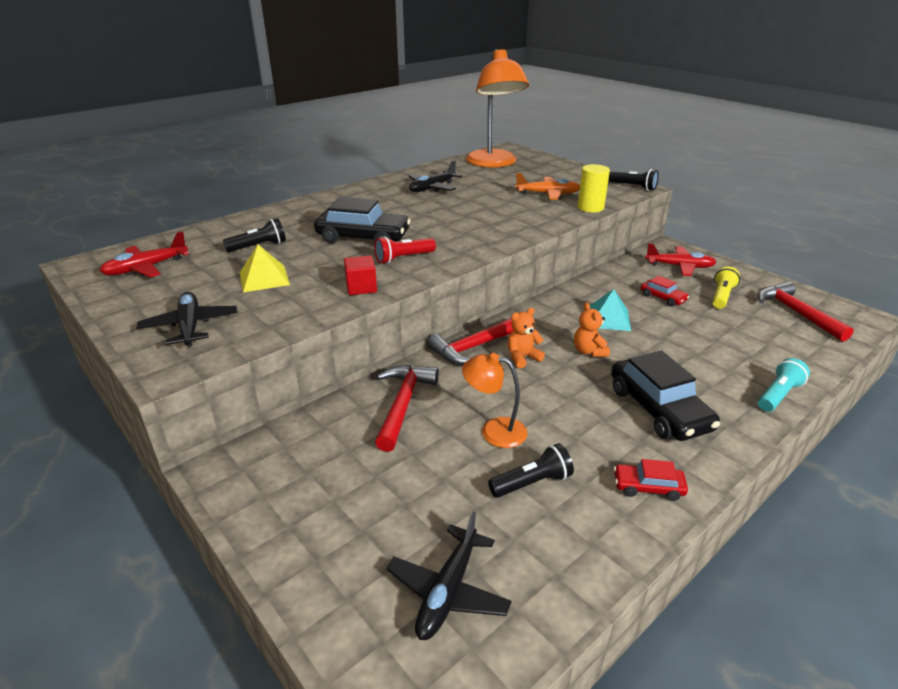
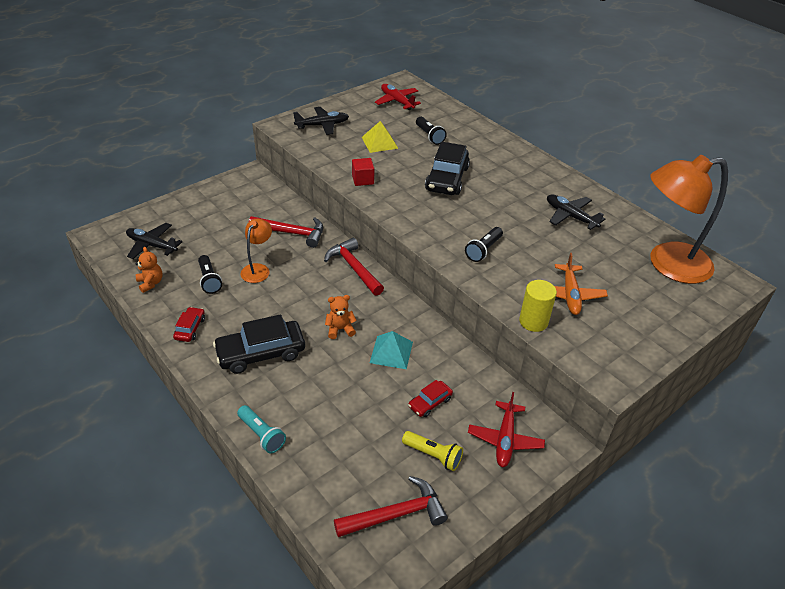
camera: 90 degrees right, 10 degrees up
(403, 258) = (408, 197): red flashlight -> none
(522, 357) = (336, 291): orange teddy bear -> orange teddy bear (150, 283)
(633, 187) = (613, 374): black flashlight -> black flashlight (483, 250)

